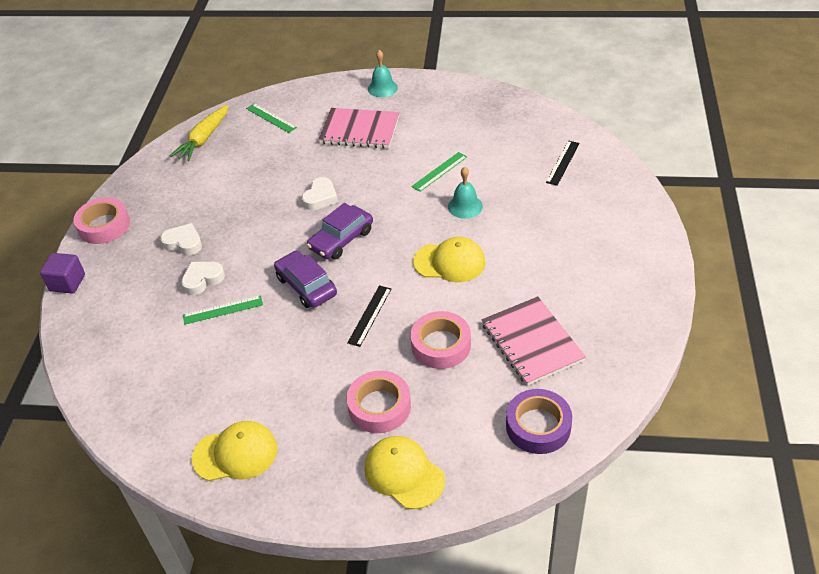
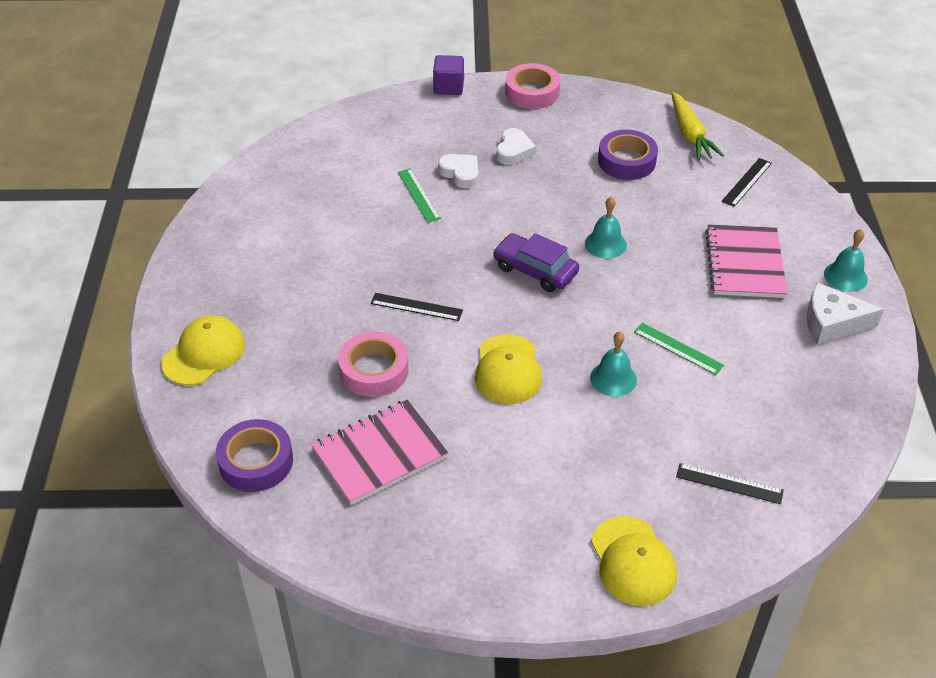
camera: 80 degrees right, 0 degrees up
(203, 139) = (690, 134): yellow carrot -> yellow carrot turned 120 degrees counterclockwise
(223, 177) = (626, 161): none -> purple tape
(235, 453) = (238, 233): yellow cap -> yellow cap (633, 561)
(271, 118) = (746, 182): green ruler -> black ruler
(306, 286) = (457, 251): purple car -> none
(320, 197) = (605, 244): white heart -> turquoise bell
(379, 407) = (288, 327): pink tape -> none
(425, 100) = (832, 323): none -> white cheese

